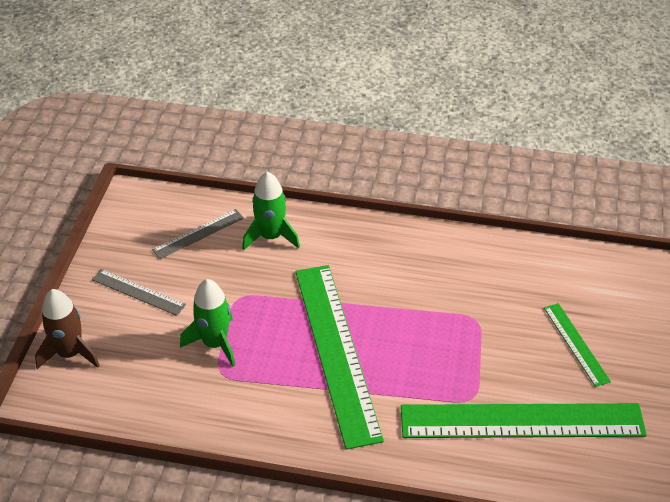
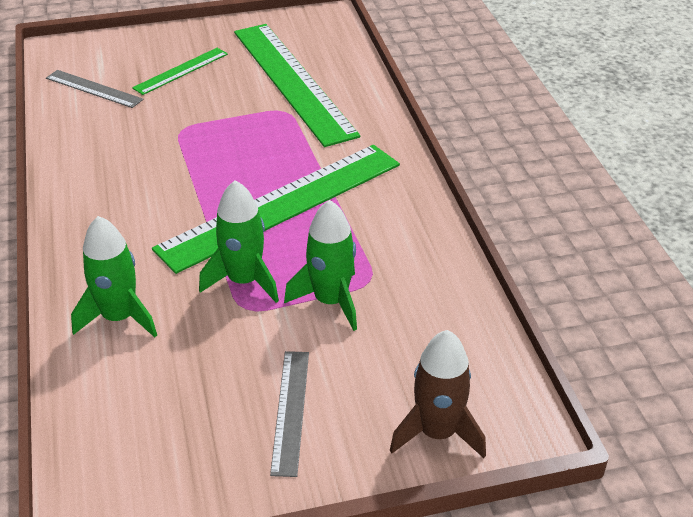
camera: 115 degrees left, 5 degrees down
(198, 234) = (144, 394): grey ruler -> grey ruler (94, 89)
(265, 304) = (244, 281): none -> green rocket

